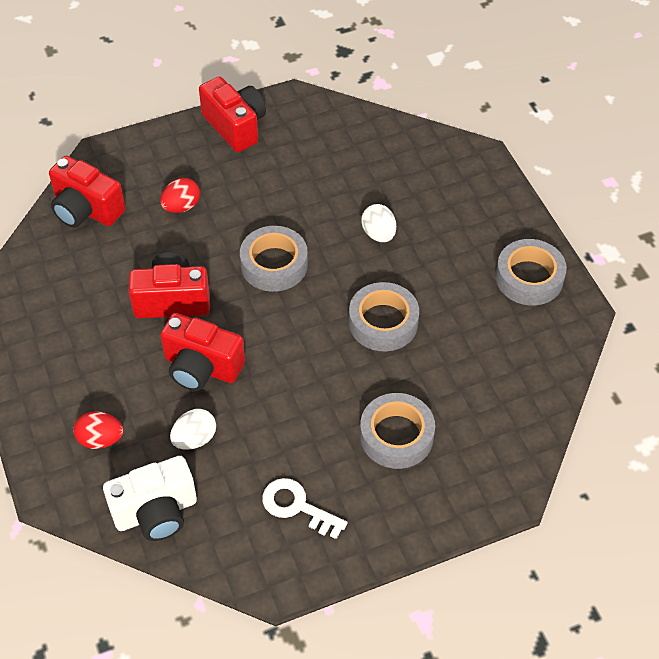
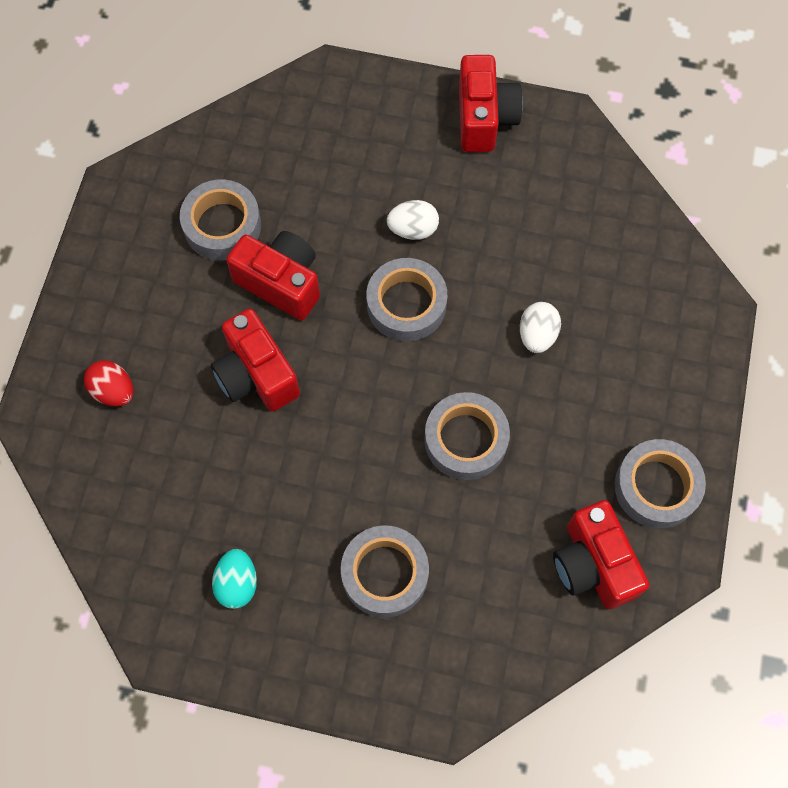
camera: 35 degrees right, 15 degrees up
(86, 210) = (272, 130): red camera -> red camera (593, 564)
(98, 288) = (222, 225): none -> grey tape
(156, 512) = (109, 500): white camera -> none
(181, 206) = (364, 181): red egg -> none
(194, 439) = (196, 447): white egg -> white egg (413, 229)
(297, 506) = (237, 583): white key -> turquoise egg

